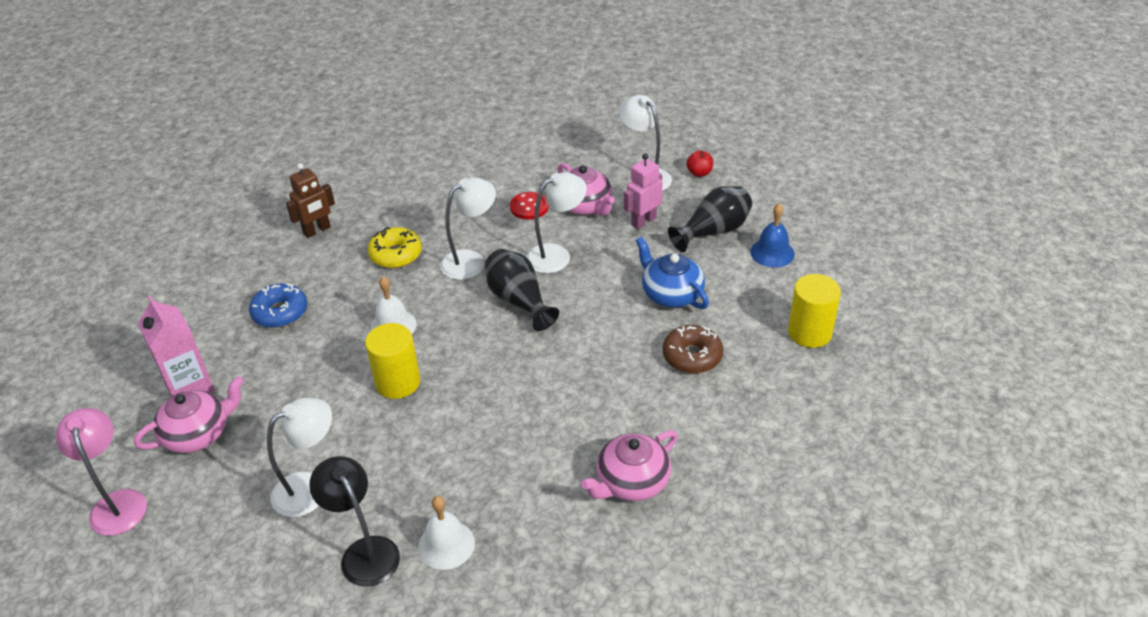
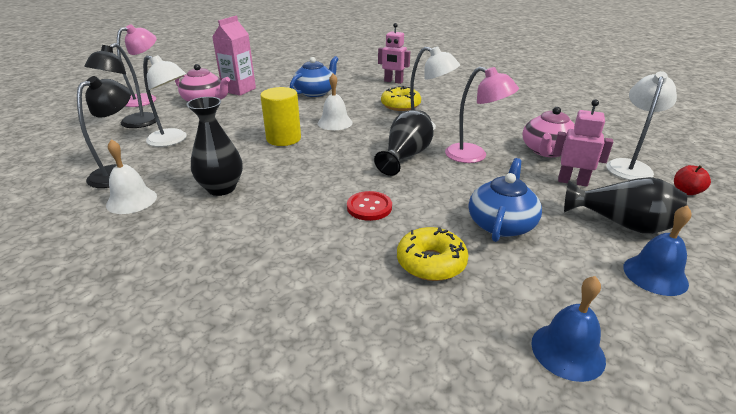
camera: 60 degrees right, 10 degrees down
(212, 527) = (133, 124): none -> black lamp
(280, 312) = (315, 92): blue donut -> blue teapot
(317, 230) = (393, 81): brown robot -> pink robot
(476, 462) = (221, 188): none -> black vase
(529, 207) = (510, 131): red button -> red button (369, 207)
(556, 255) = (474, 156): white lamp -> pink lamp
(631, 481) = (233, 273): pink teapot -> none
(692, 356) = (431, 262): brown donut -> yellow donut
(809, 332) = (567, 351): yellow cylinder -> blue bell

